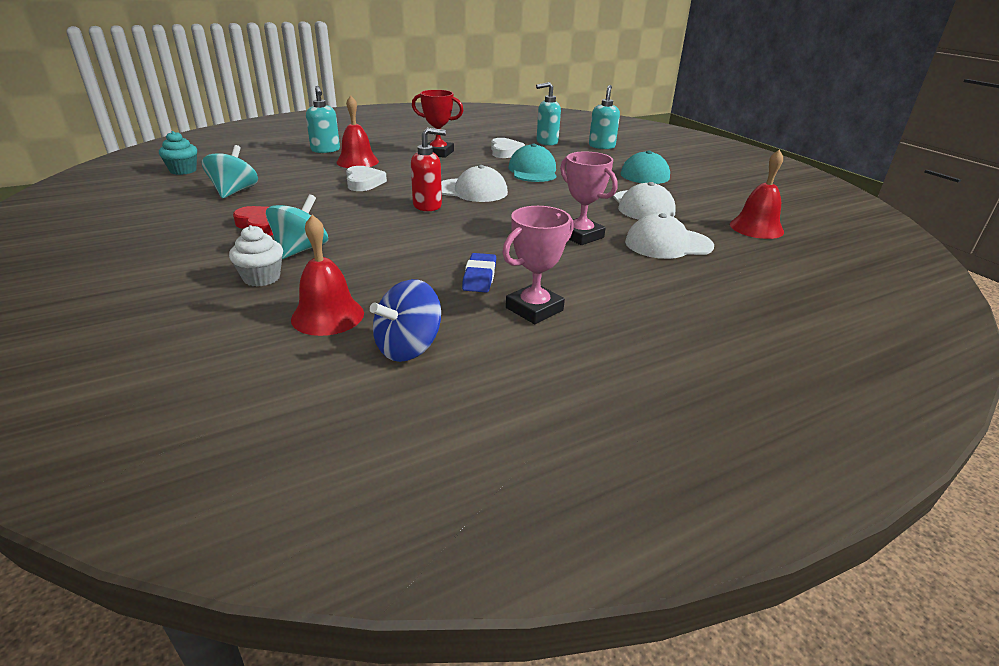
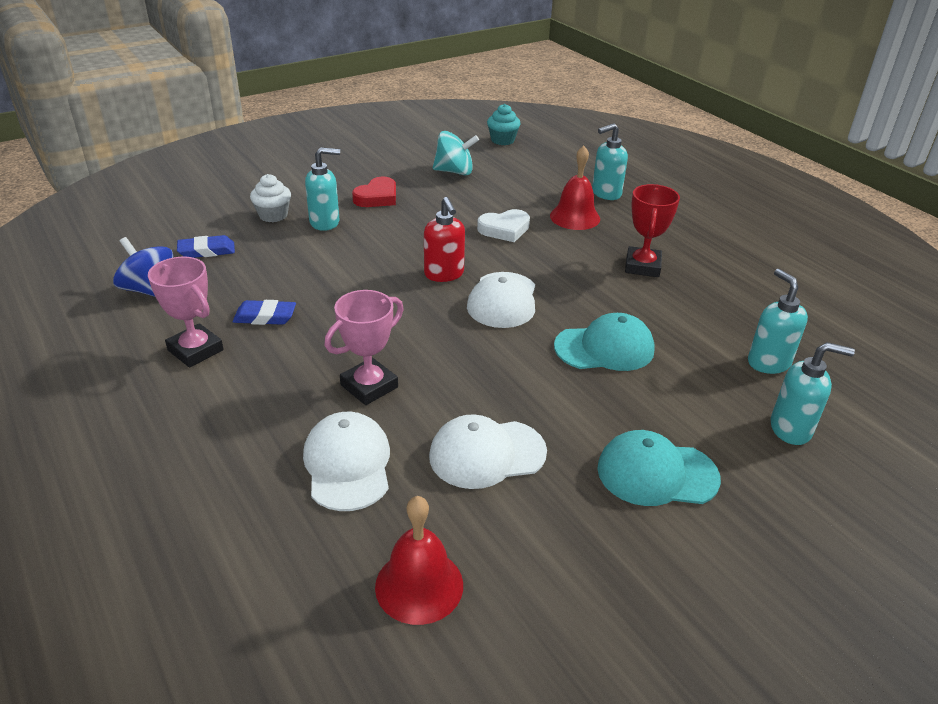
camera: 85 degrees right, 5 degrees up
(301, 250) = (325, 222): turquoise spinning top -> turquoise soap dispenser
(327, 316) = (207, 251): red bell -> blue eraser
(505, 152) = (684, 321): white heart -> none

